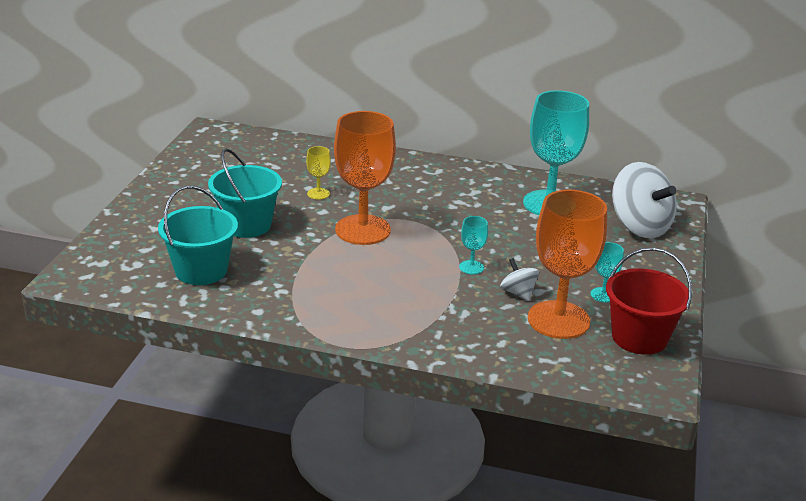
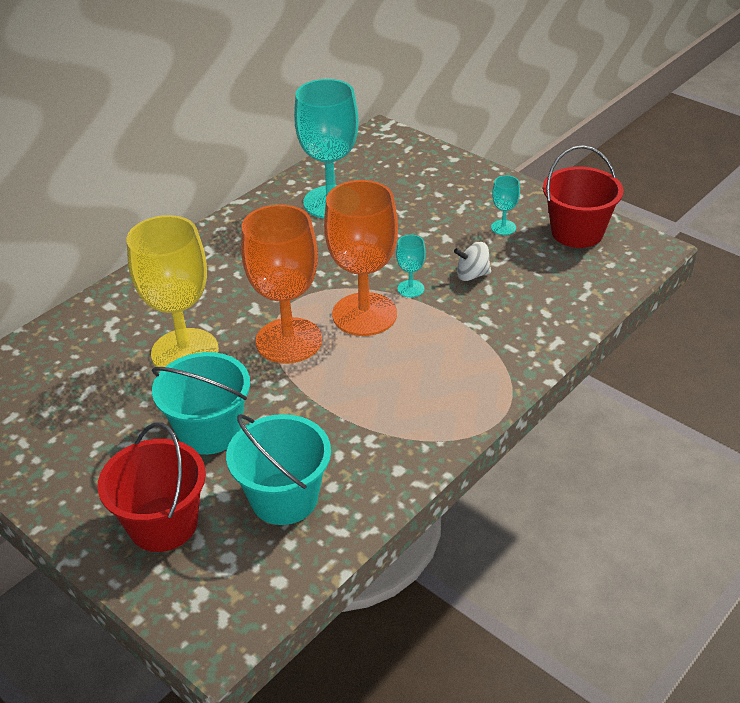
camera: 60 degrees left, 10 degrees up
(153, 232) = (163, 524): none -> red bucket
(318, 193) = (185, 352): yellow goblet -> yellow goblet, size x2.34
(558, 320) = (528, 266): orange goblet -> orange goblet (364, 314)
(639, 226) = (408, 167): white spinning top -> none

